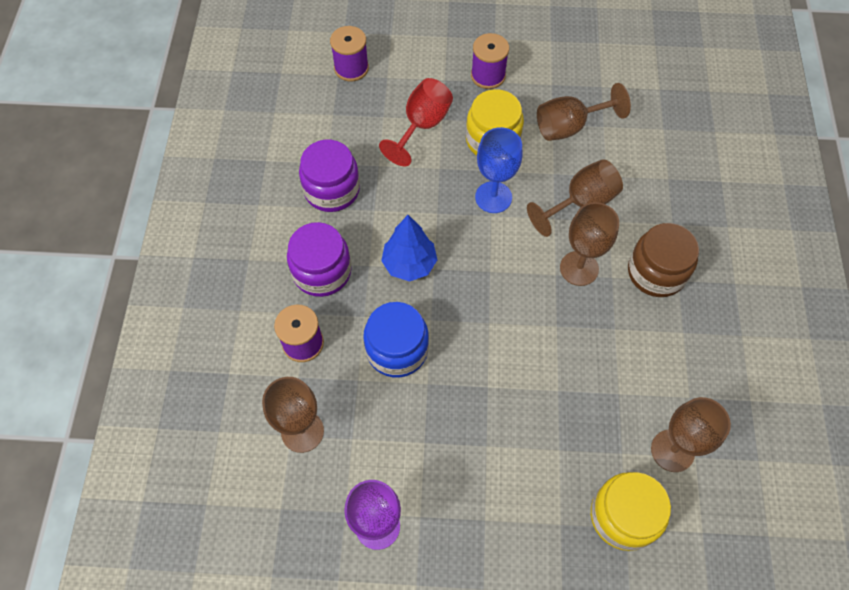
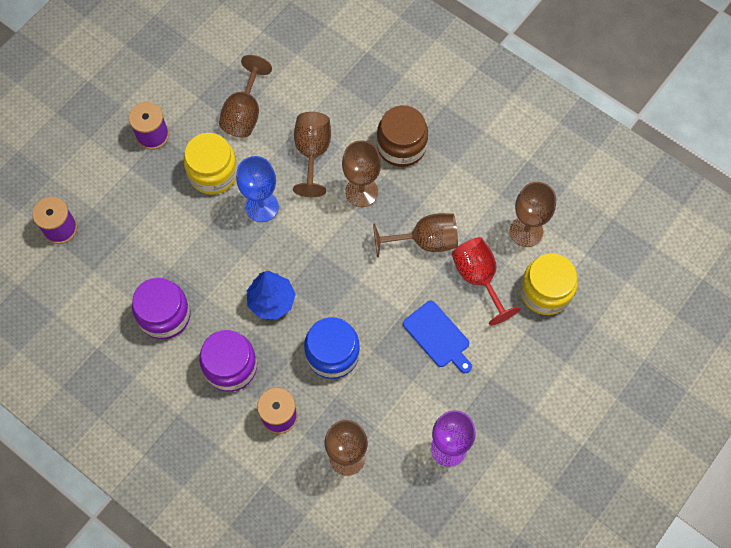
camera: 55 degrees left, 5 degrees up
(422, 126) = (159, 213): red goblet -> red goblet (478, 278)
(488, 436) = (438, 336): none -> blue cutting board
(578, 358) = (425, 241): none -> brown goblet

